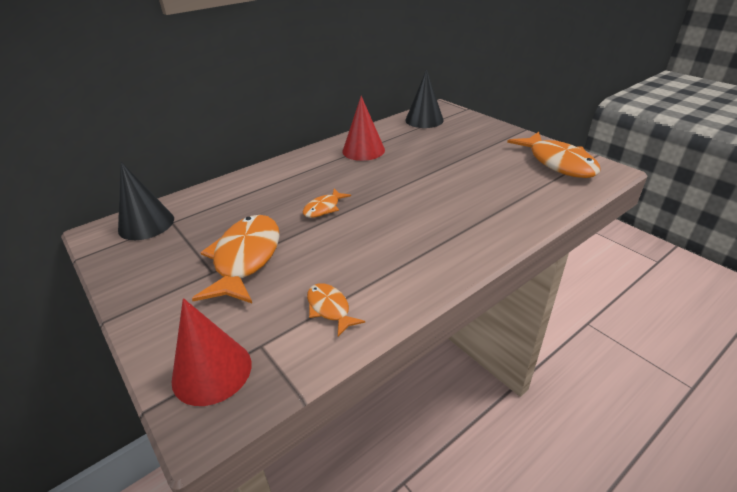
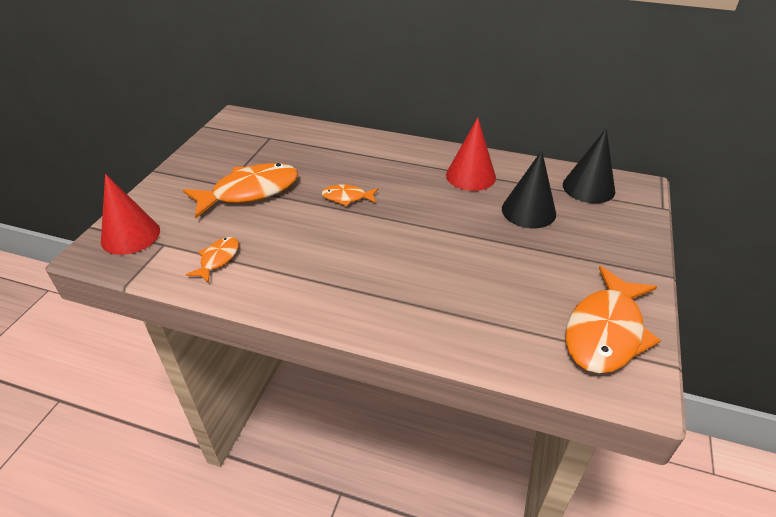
camera: 55 degrees right, 5 degrees up
(146, 224) = (258, 129): black cone -> black cone (528, 211)

